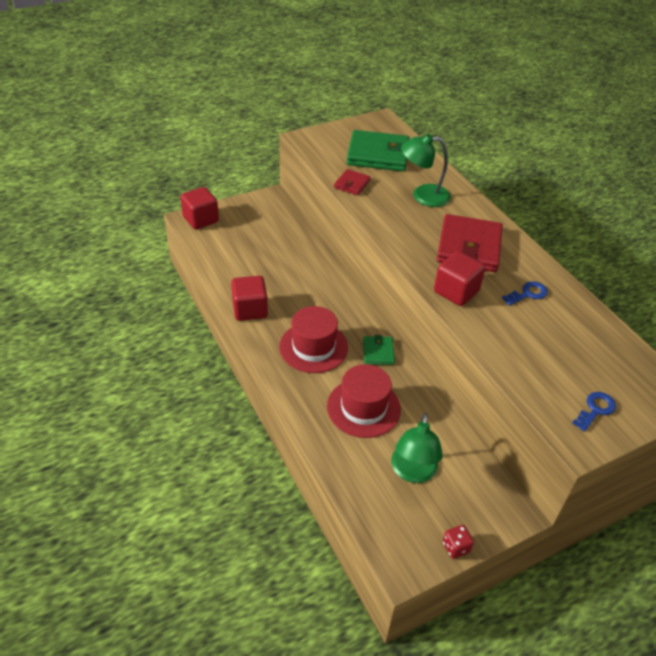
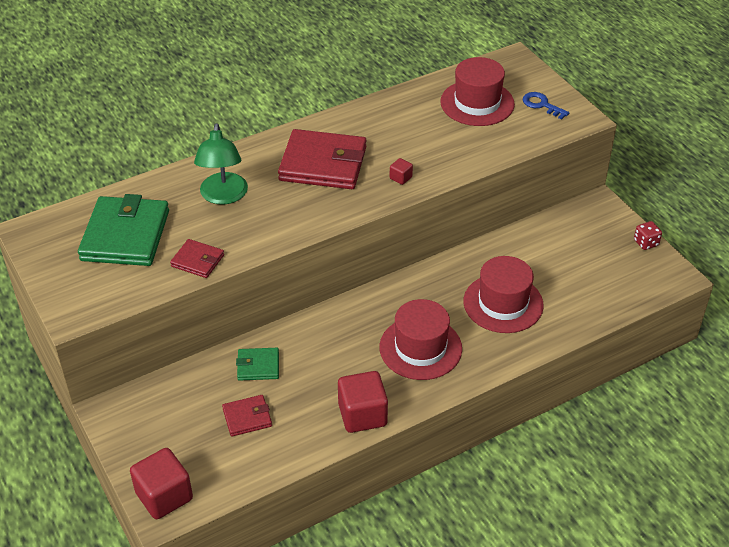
camera: 90 degrees left, 0 degrees up
(257, 253) = (247, 417): none -> red wallet
(378, 352) = (420, 291): green wallet -> green wallet (258, 366)
(413, 472) = (575, 268): green lamp -> none
(456, 291) = (400, 178): red cube -> red cube, size x0.45
(528, 294) = (396, 128): blue key -> none
(584, 355) = (477, 103): none -> red hat

